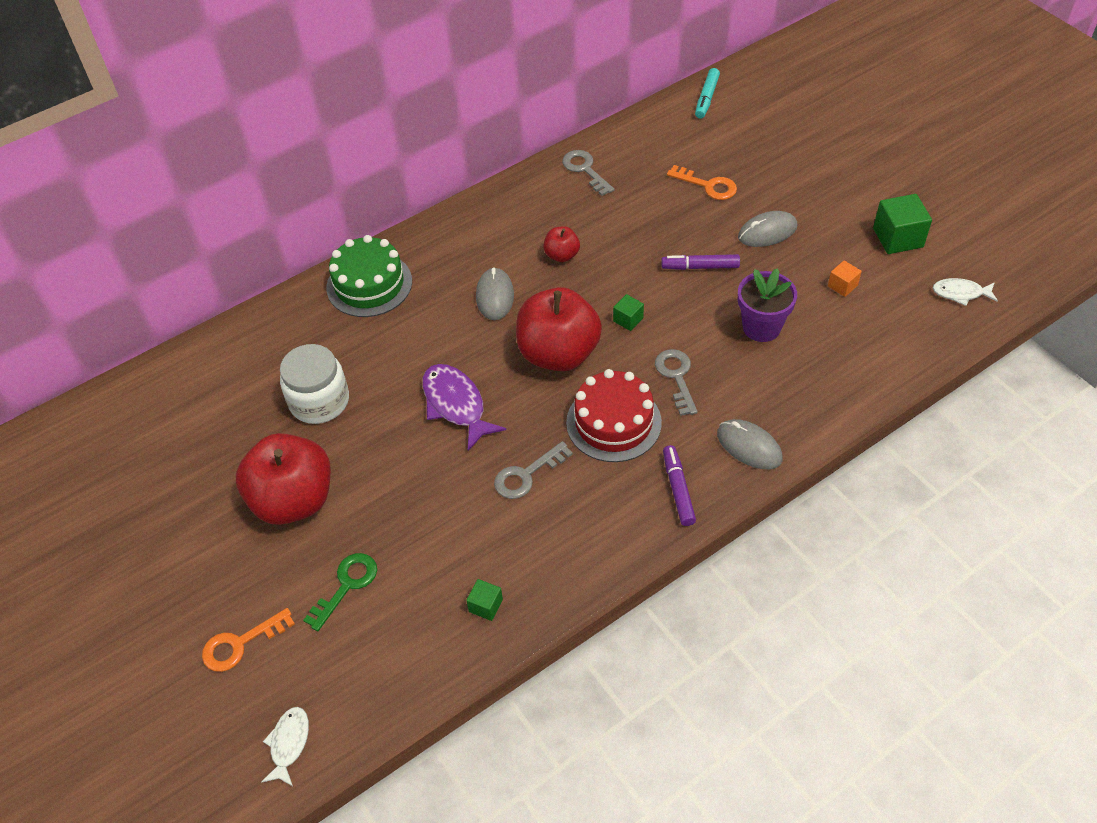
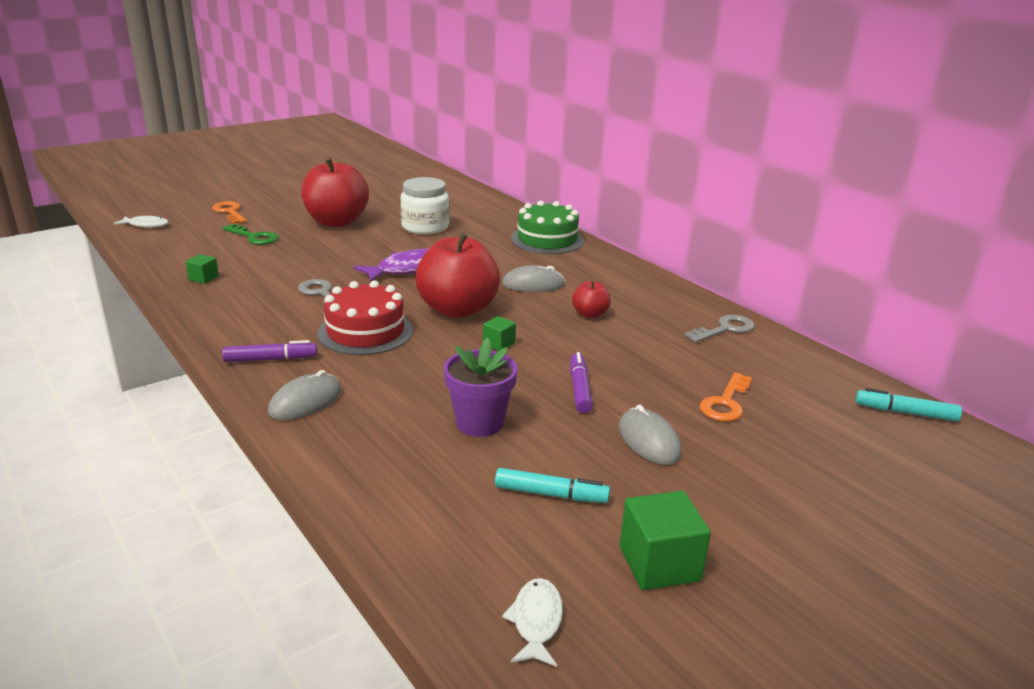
camera: 85 degrees right, 25 degrees down
(676, 377) = (414, 366): grey key -> none
(842, 286) = (551, 494): orange cube -> turquoise marker

